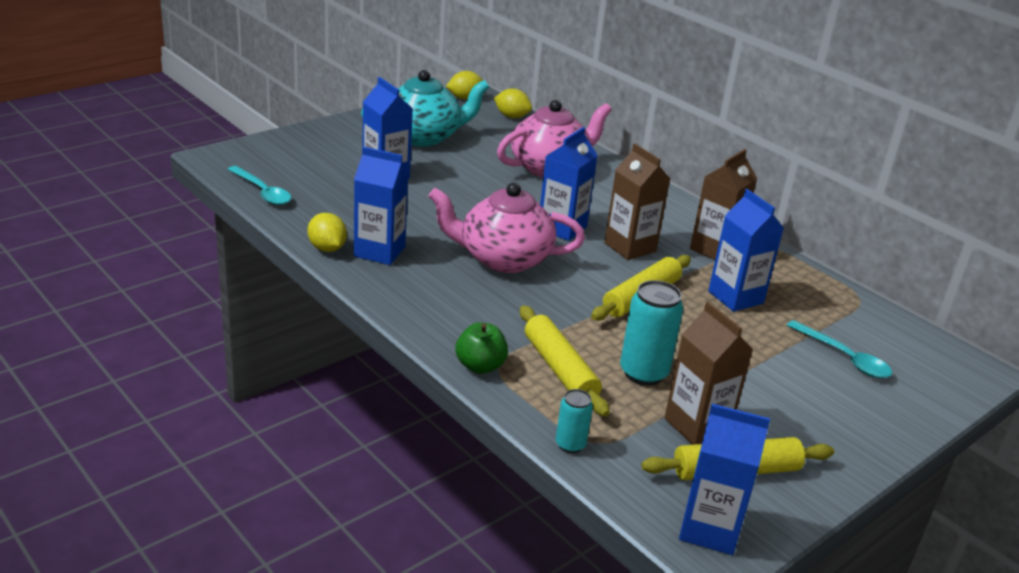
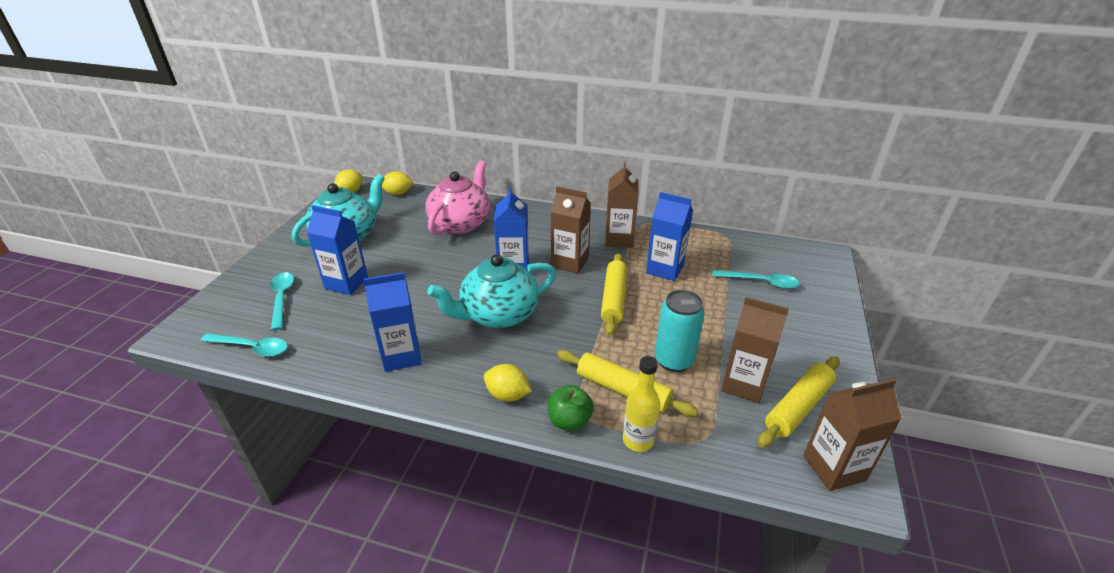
camera: 30 degrees left, 5 degrees up
(319, 165) = (282, 298): none -> turquoise spoon
(327, 248) = (356, 375): yellow lemon -> yellow lemon (507, 395)
(503, 259) = (498, 314): pink teapot -> turquoise teapot
(529, 410) = (638, 440): none -> yellow bottle
(570, 445) = (691, 454): turquoise can -> none
(709, 529) = (834, 468): blue carton -> brown carton

